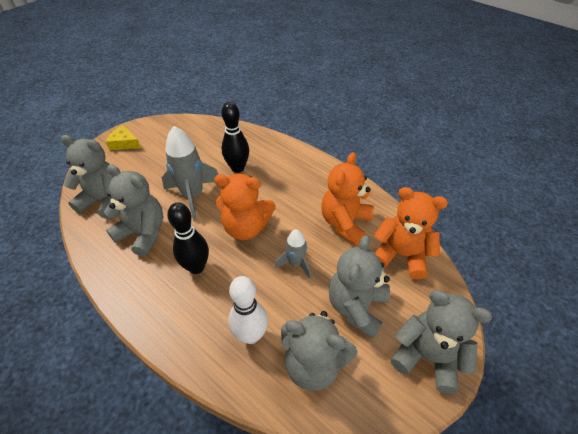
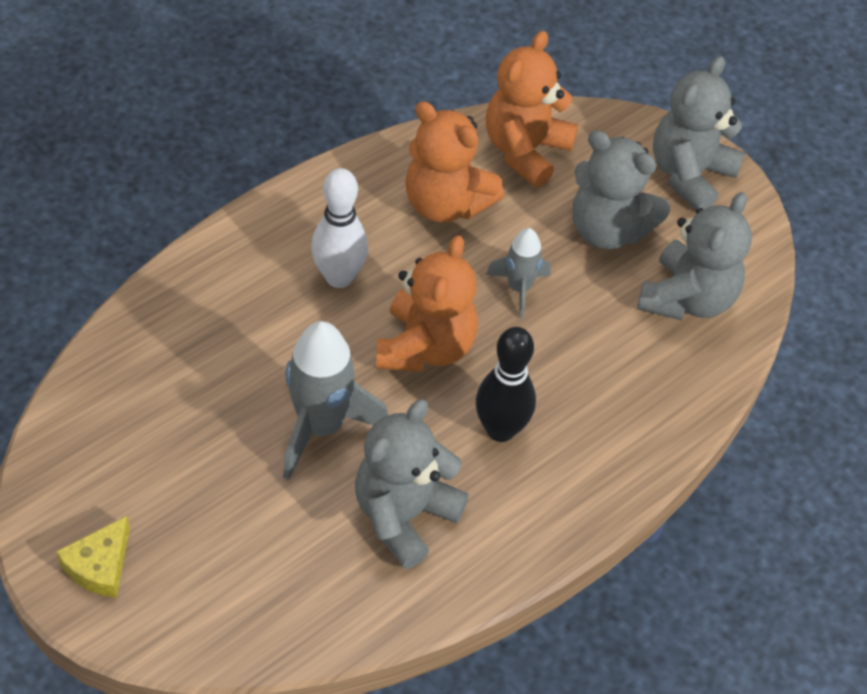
camera: 85 degrees left, 5 degrees up
(104, 201) = (295, 593): grey teddy bear -> none
(237, 168) = (259, 342): black bowling pin -> none
(250, 335) = (637, 366): white bowling pin -> white bowling pin (339, 277)

